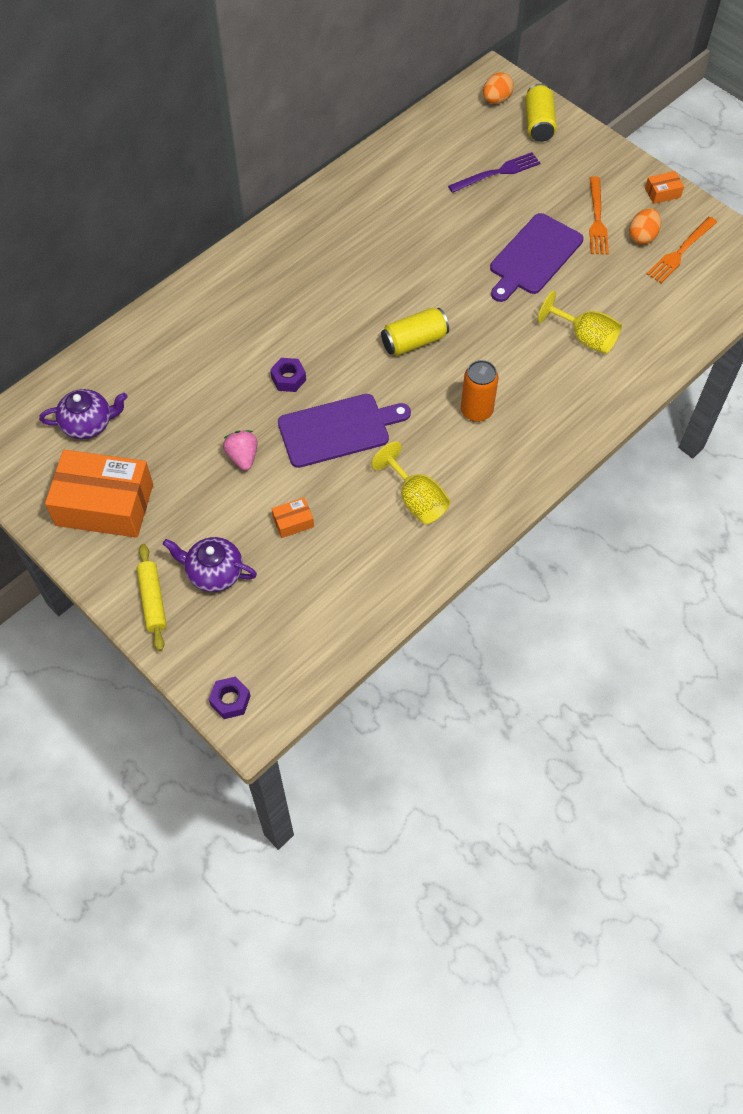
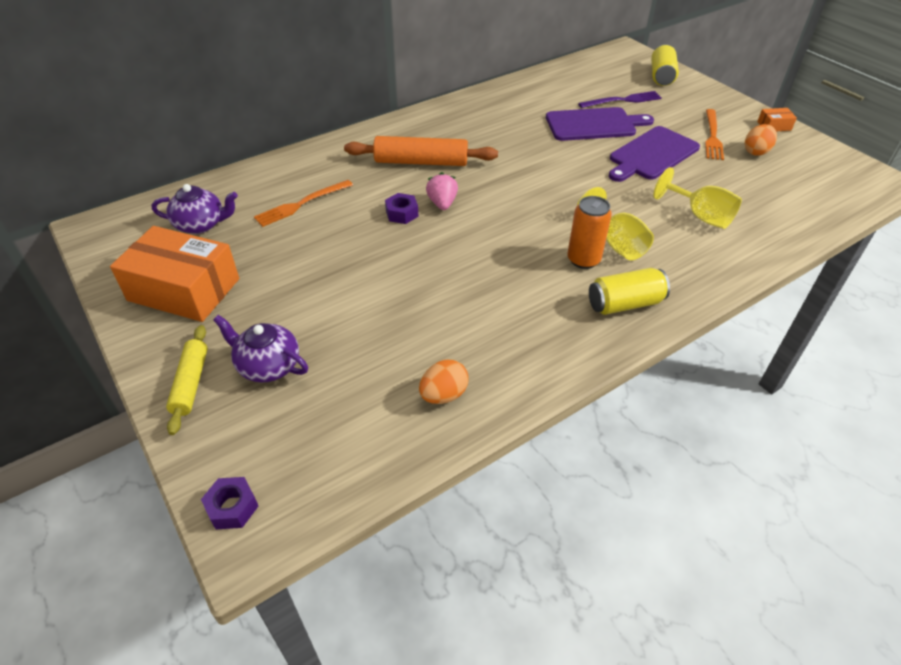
camera: 10 degrees right, 15 degrees down
(243, 457) = (336, 268): pink strawberry -> pink strawberry (442, 203)
(291, 303) = (421, 162): none -> orange rolling pin
(293, 522) = (369, 330): orange box -> none
(338, 429) = (439, 258): purple cutting board -> purple cutting board (594, 124)
(414, 341) = (529, 200): yellow can -> yellow can (625, 304)
(416, 500) = (507, 328): yellow goblet -> yellow goblet (616, 243)
(496, 100) = (626, 60): orange egg -> orange egg (443, 395)
(680, 252) = (794, 165): orange fork -> orange fork (301, 204)

